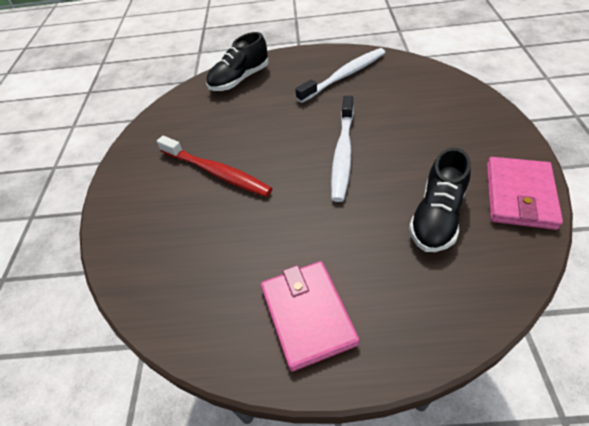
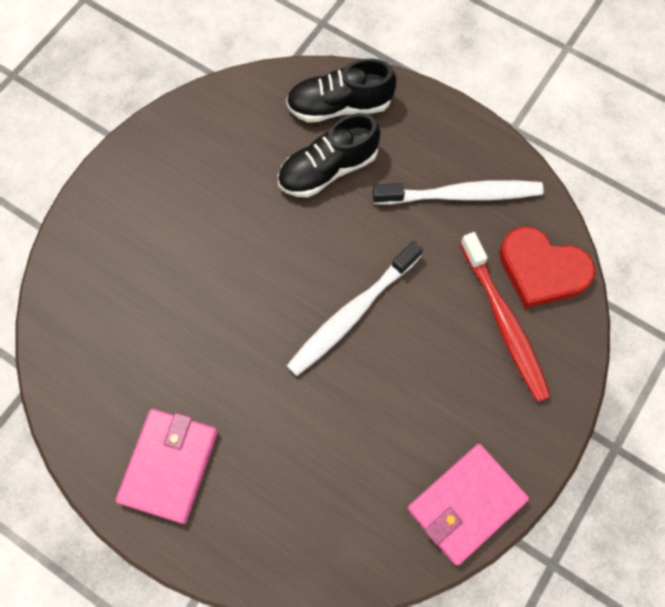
camera: 30 degrees right, 20 degrees up
(216, 172) = (211, 239): red toothbrush -> red toothbrush (504, 322)
(420, 78) = (541, 270): none -> red heart
(437, 217) = (365, 462): black shoe -> black shoe (328, 169)

